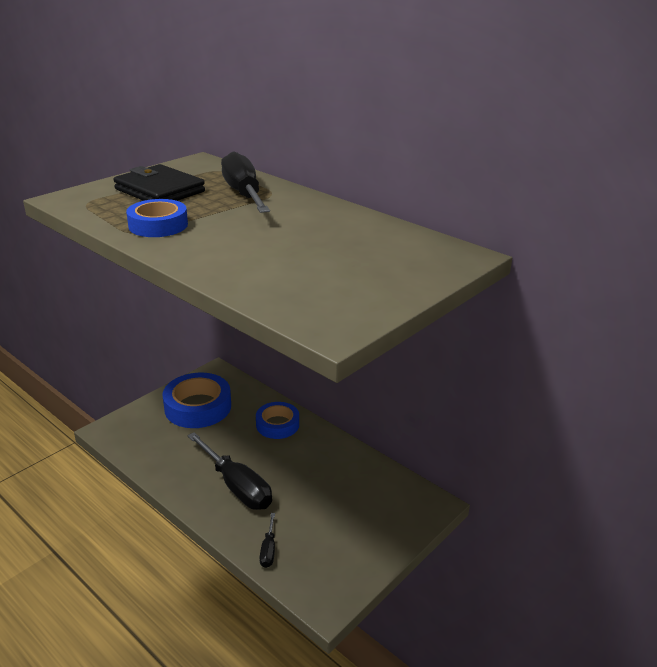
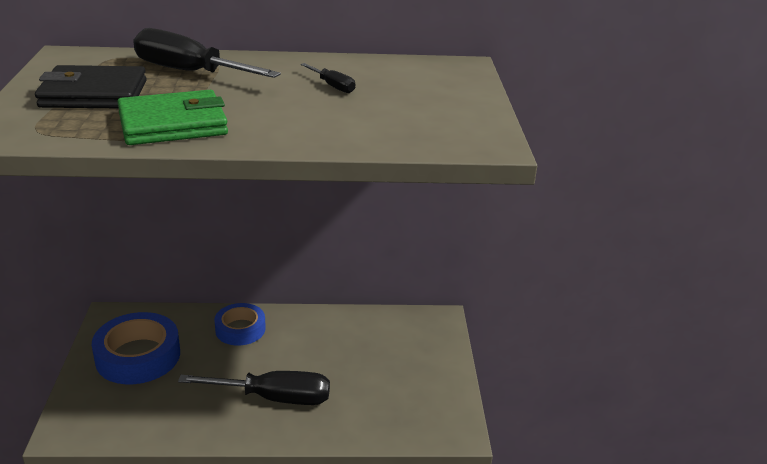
camera: 45 degrees left, 0 degrees up
(158, 225) = (173, 124): blue tape -> green wallet
(268, 550) = (368, 426): black screwdriver -> black screwdriver (332, 86)

